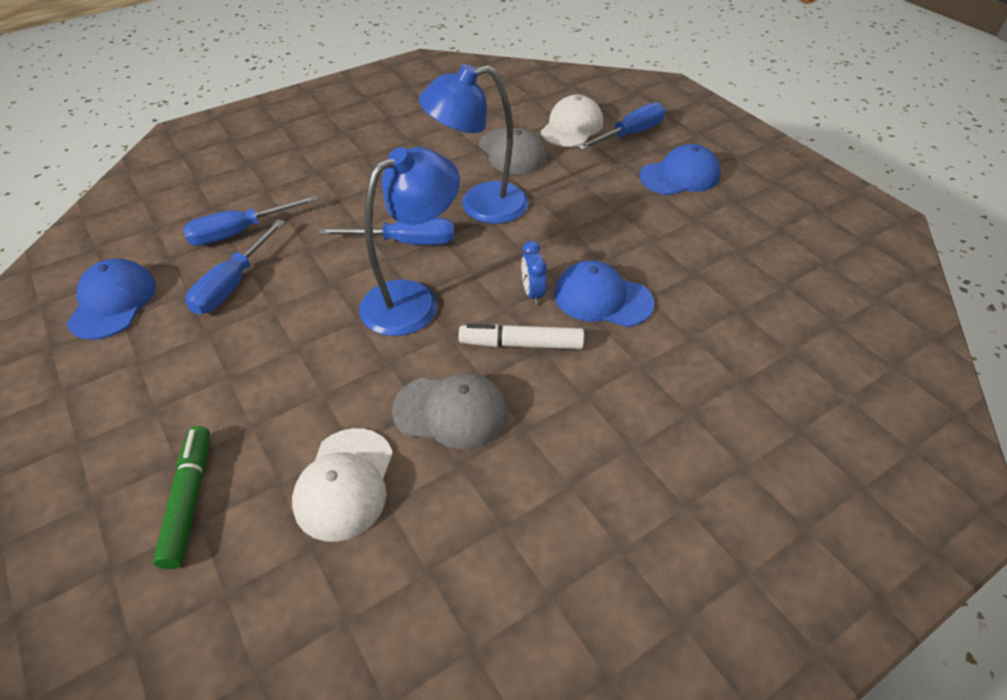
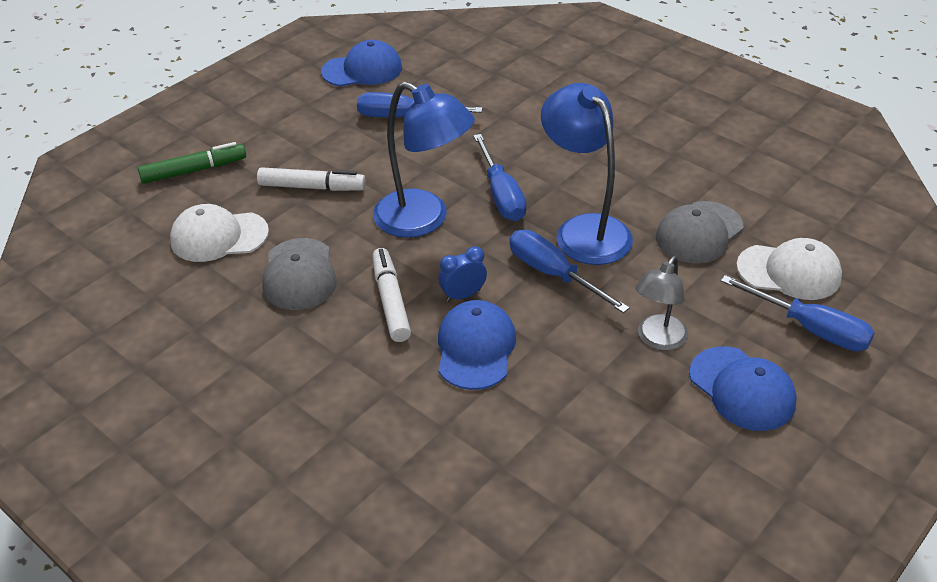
camera: 75 degrees right, 5 degrees down
(240, 232) = (469, 98): blue screwdriver -> blue screwdriver (553, 274)
(305, 380) = (312, 187): none -> white marker
(621, 199) = (658, 340): none -> grey lamp

